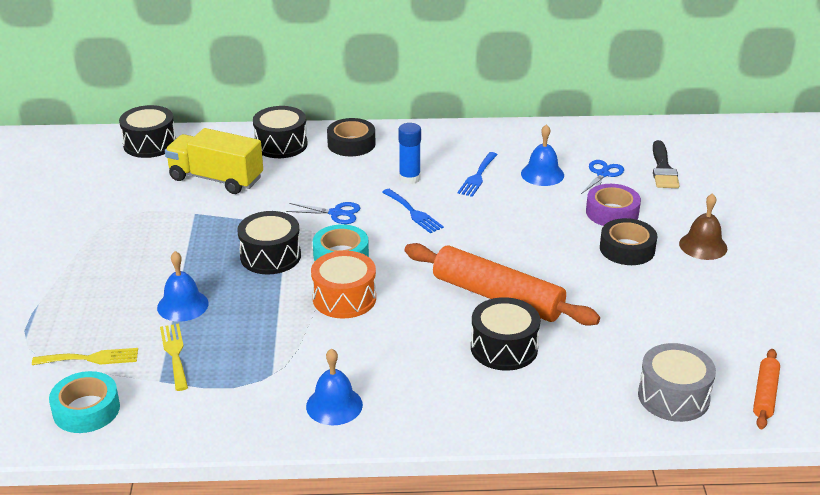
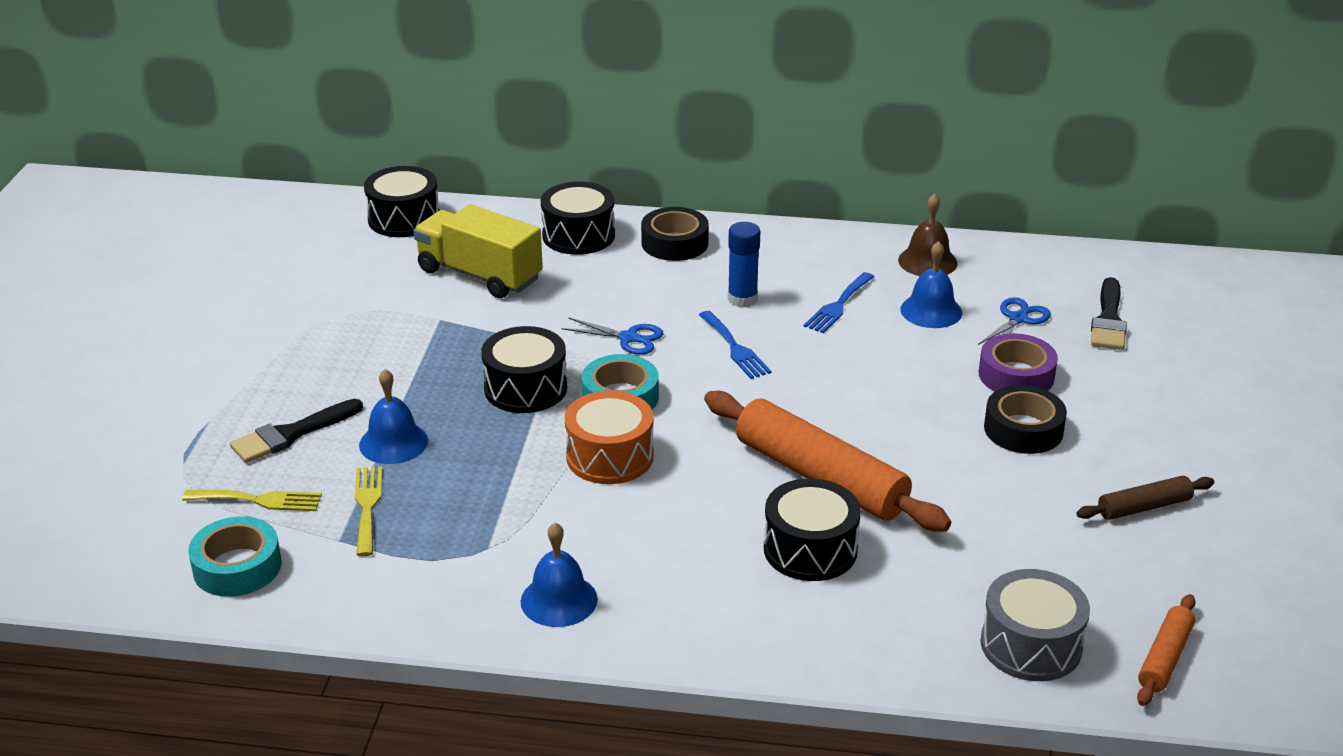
camera: 10 degrees right, 0 degrees up
(104, 307) = (291, 434): none -> black brush
(703, 246) = (1135, 436): brown bell -> brown bell (927, 261)
(722, 293) = (1143, 507): none -> brown rolling pin

